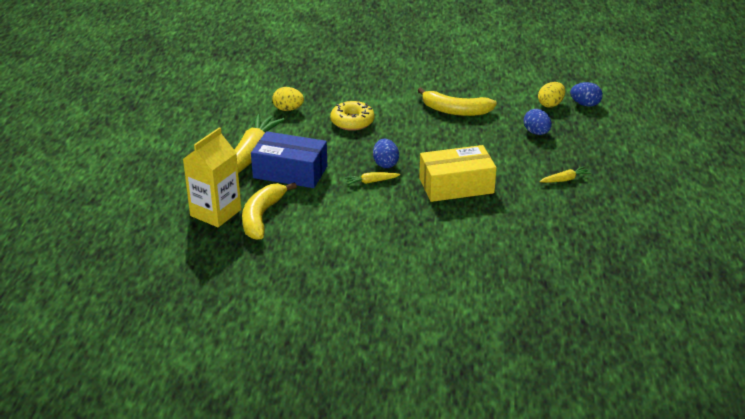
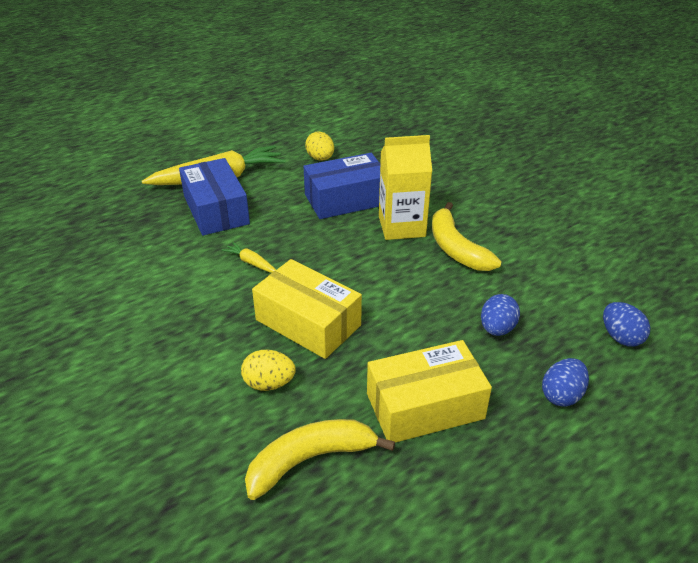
camera: 50 degrees right, 5 degrees up
(215, 212) = (109, 206): yellow carton -> yellow carton (401, 226)
(262, 217) = (124, 232): yellow banana -> yellow banana (310, 460)
(352, 122) = (346, 199): yellow donut -> blue box
(385, 164) = (294, 255): blue egg -> blue egg (561, 395)
(550, 104) = (575, 309): yellow egg -> yellow egg (269, 383)
(565, 180) = (425, 406): yellow carrot -> yellow box

